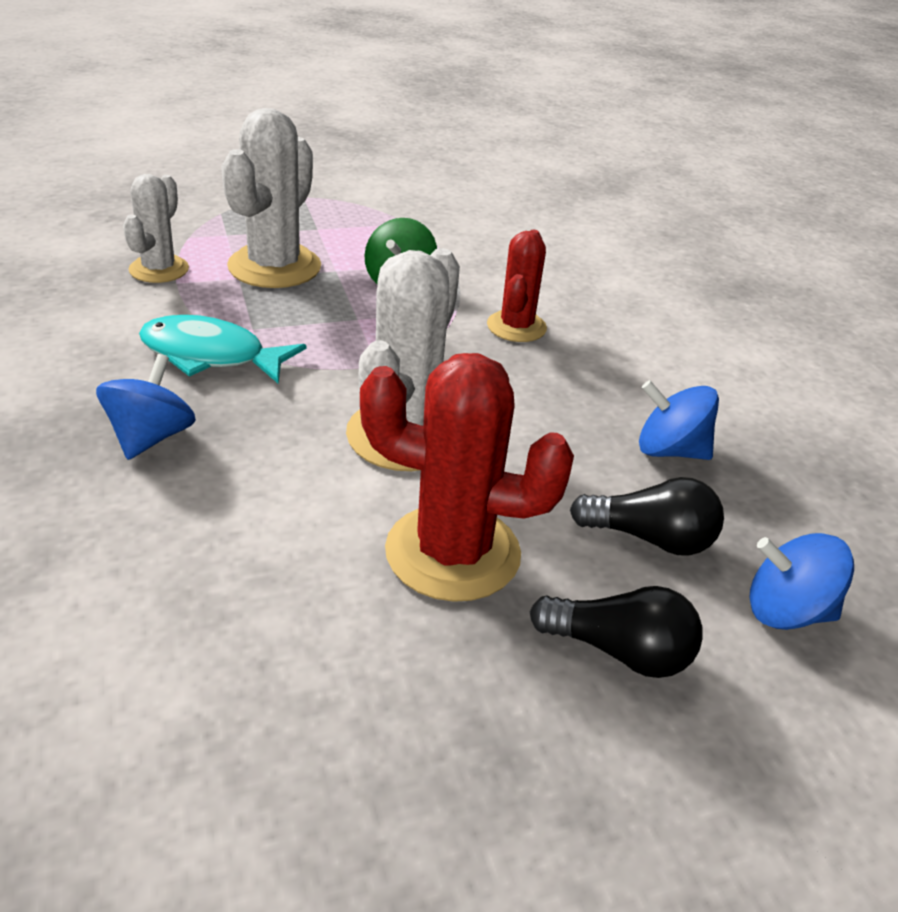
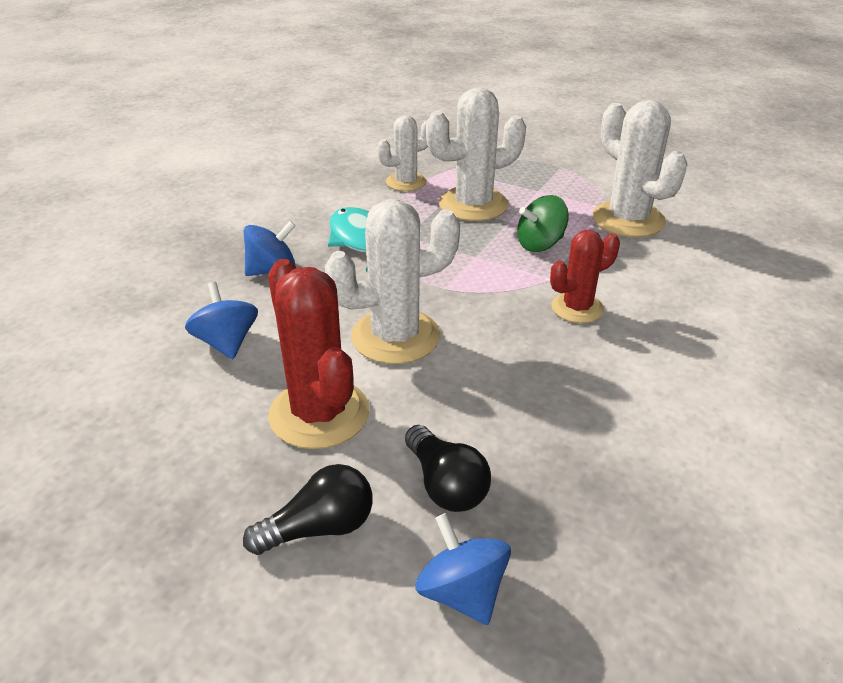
camera: 50 degrees right, 0 degrees up
(439, 228) = (628, 220): none -> white cactus
(619, 651) = (319, 528): black light bulb -> black light bulb turned 90 degrees counterclockwise
(670, 450) = (556, 444): blue spinning top -> blue spinning top (226, 343)

